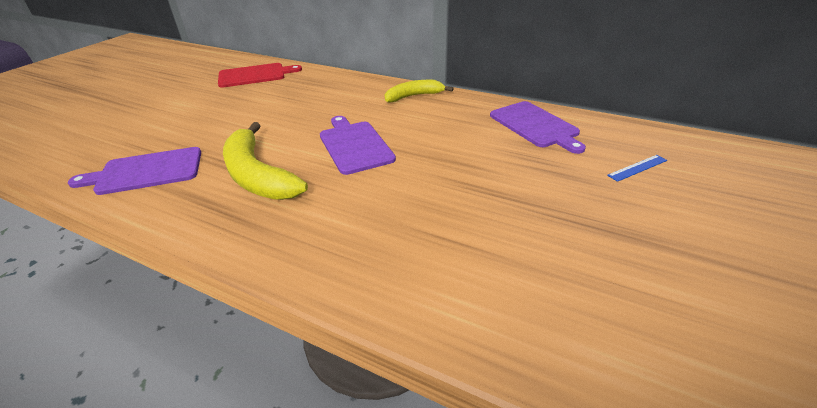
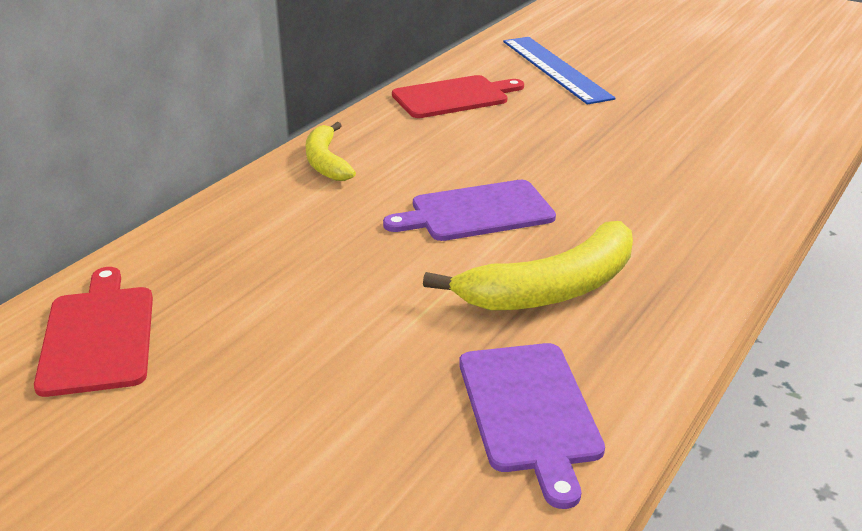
camera: 85 degrees left, 5 degrees down
(535, 126) = (454, 97): purple cutting board -> red cutting board
(637, 168) = (556, 69): blue ruler -> blue ruler, size x2.41

